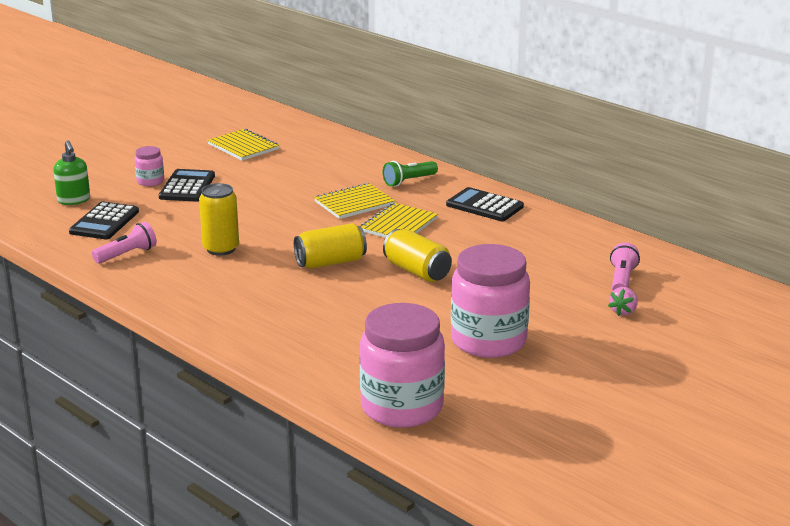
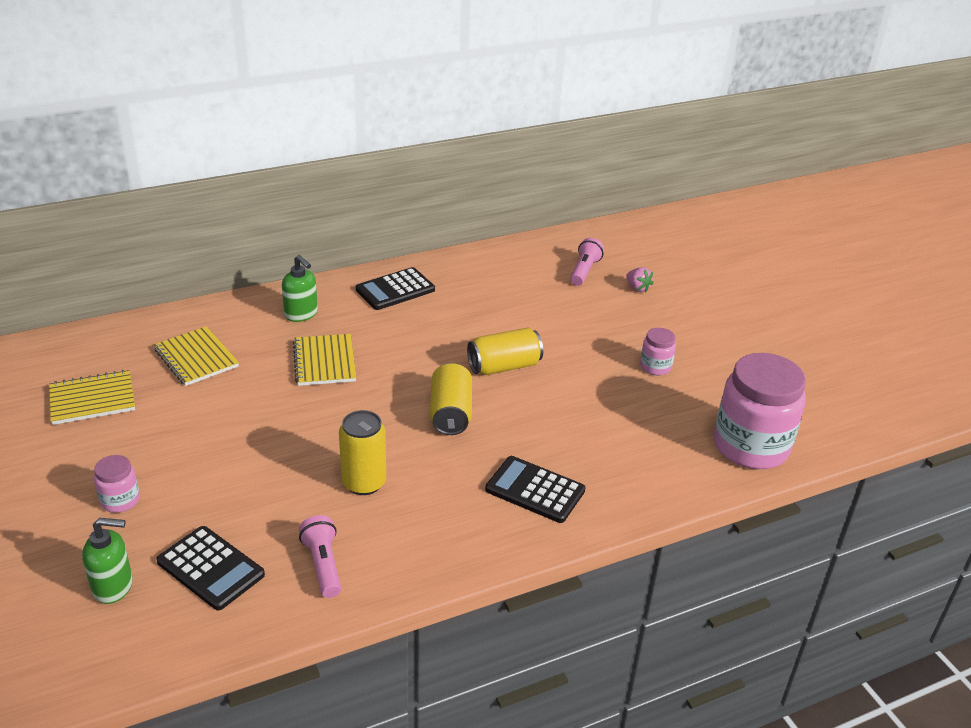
camera: 70 degrees left, 10 degrees up
(187, 187) = (168, 472): black calculator -> black calculator (535, 490)
(398, 225) = (397, 349): yellow notebook -> yellow notebook (196, 358)
(409, 181) = (301, 314): green flashlight -> green soap dispenser
(488, 341) = (655, 367): pink jar -> pink jar, size x0.46
(622, 280) = (584, 271): pink flashlight -> pink flashlight turned 75 degrees clockwise

